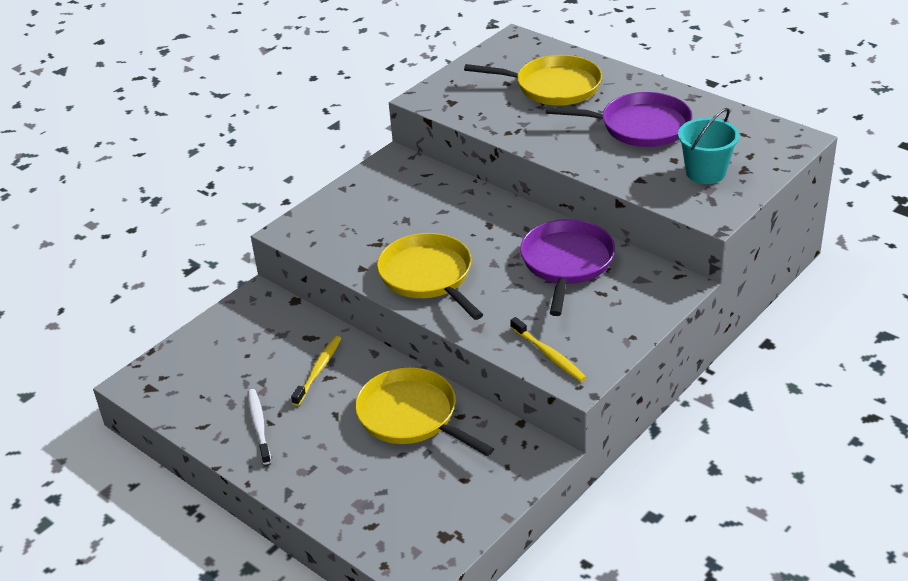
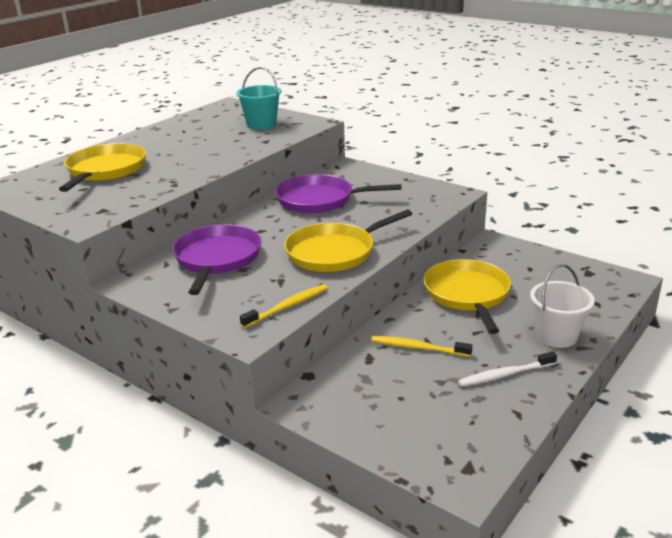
camera: 95 degrees left, 10 degrees down
(313, 476) = (556, 336): none -> white bucket
(411, 416) = (467, 294): yellow pan -> yellow pan turned 135 degrees clockwise
(549, 355) = (431, 203): yellow toothbrush -> yellow toothbrush (287, 306)
(640, 126) = (190, 141): purple pan -> purple pan (217, 259)

